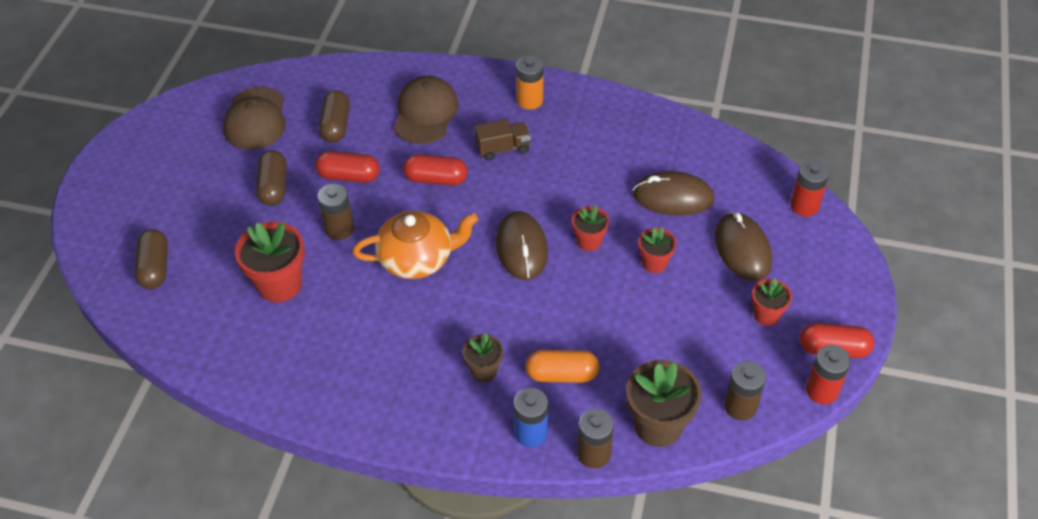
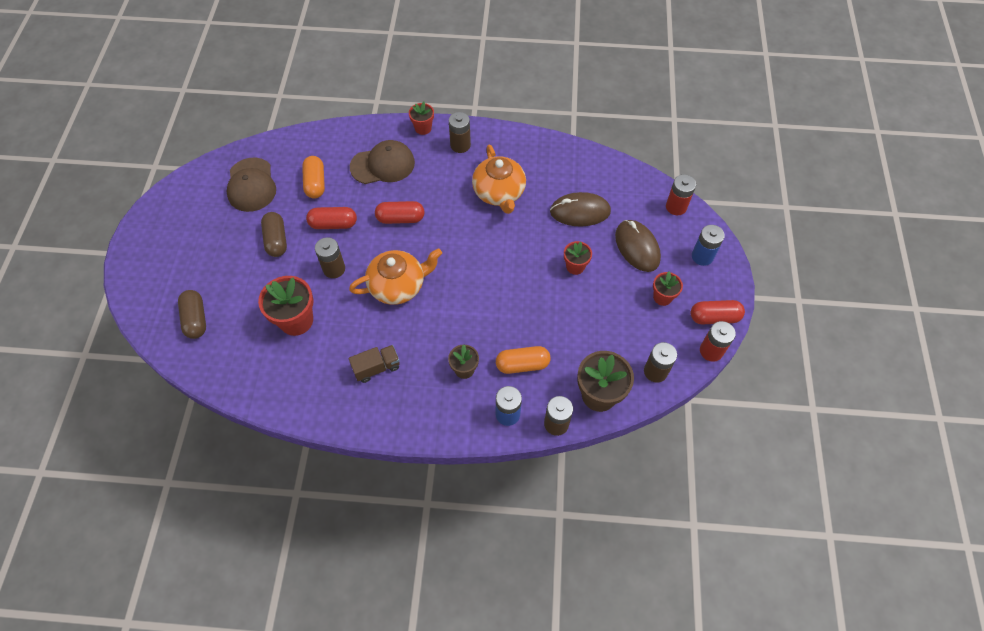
camera: 10 degrees left, 10 degrees up
(336, 125) = (315, 183): brown capsule -> orange capsule
(425, 113) = (383, 165): brown cap -> brown cap turned 75 degrees clockwise
(503, 148) = (447, 187): brown truck -> brown truck (376, 368)
(521, 248) = (475, 267): brown mouse -> none
(530, 100) = (460, 145): orange battery -> brown battery
(570, 162) = (499, 192): none -> orange teapot
(589, 241) = (524, 255): red flower pot -> red flower pot (423, 128)
(830, 271) = (702, 256): none -> blue battery

